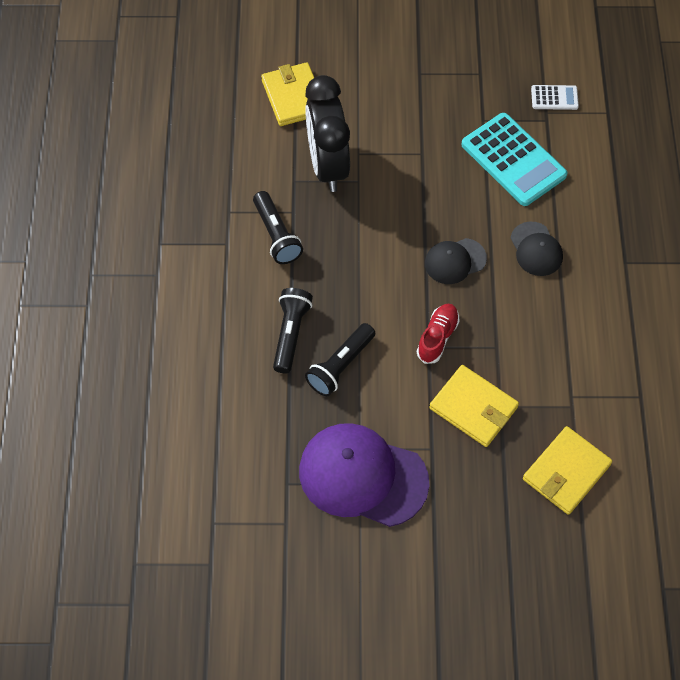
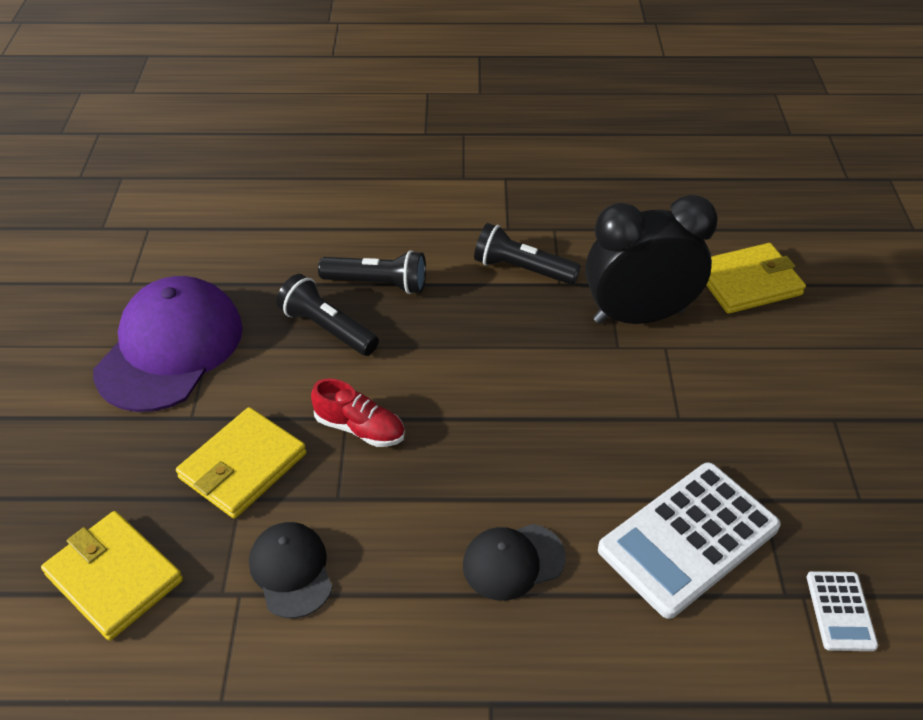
camera: 90 degrees right, 15 degrees down
(276, 235) = (522, 269): black flashlight -> black flashlight turned 45 degrees clockwise
(455, 261) = (487, 452): black cap -> black cap (291, 570)
(513, 160) = (688, 539): turquoise calculator -> white calculator

